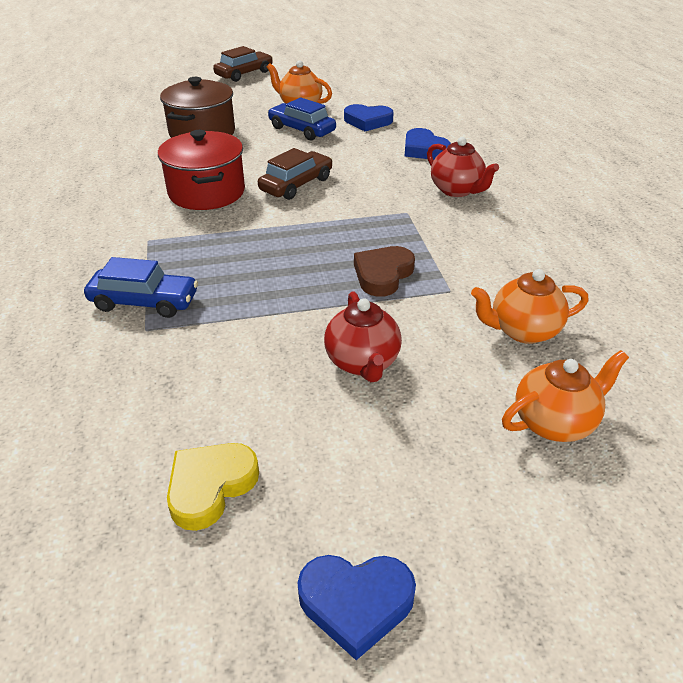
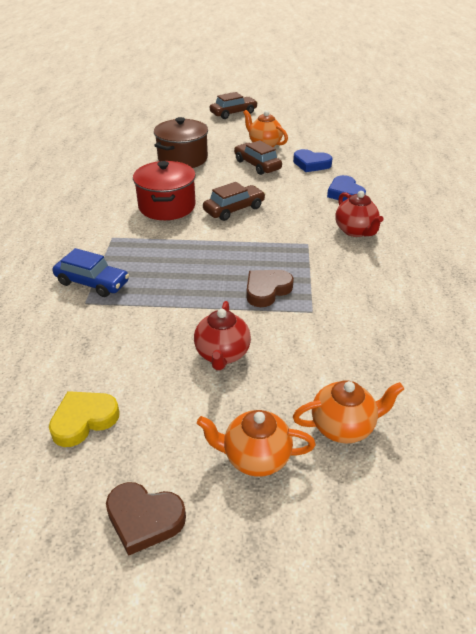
camera: 15 degrees right, 0 degrees up
(302, 130) = (257, 165): blue car -> brown car
(356, 603) = (144, 519): blue heart -> brown heart
(523, 331) = (353, 352): orange teapot -> orange teapot (255, 457)

